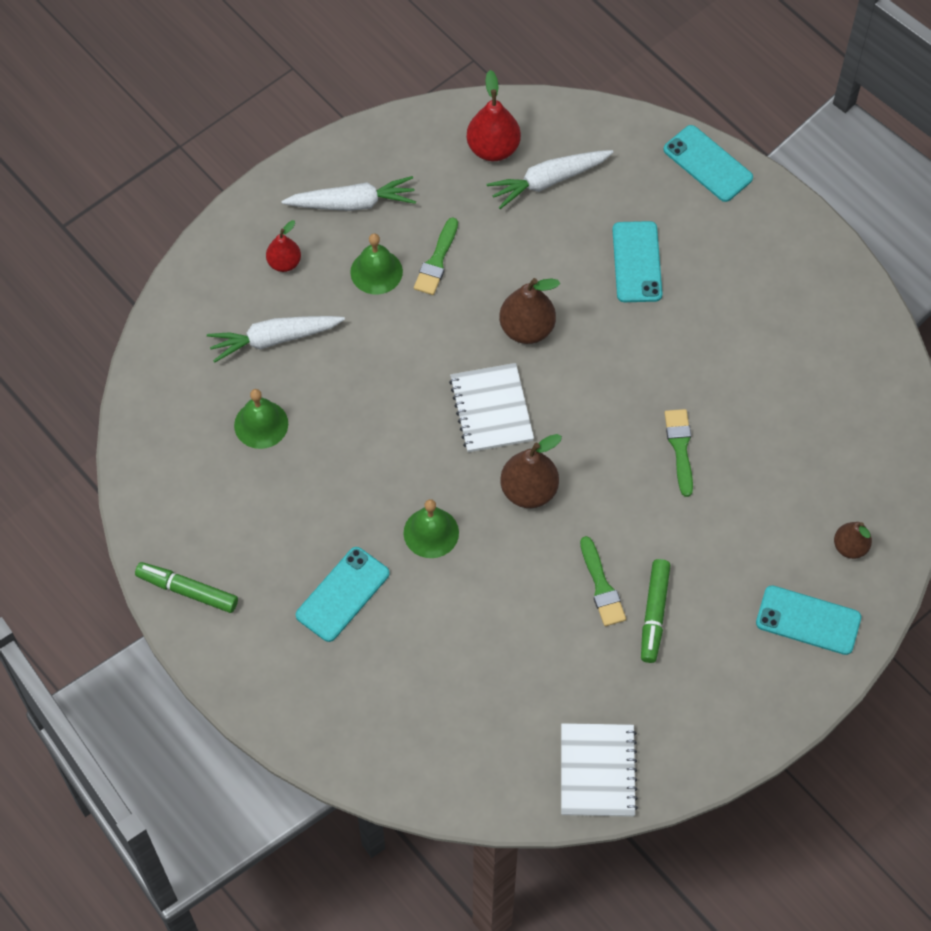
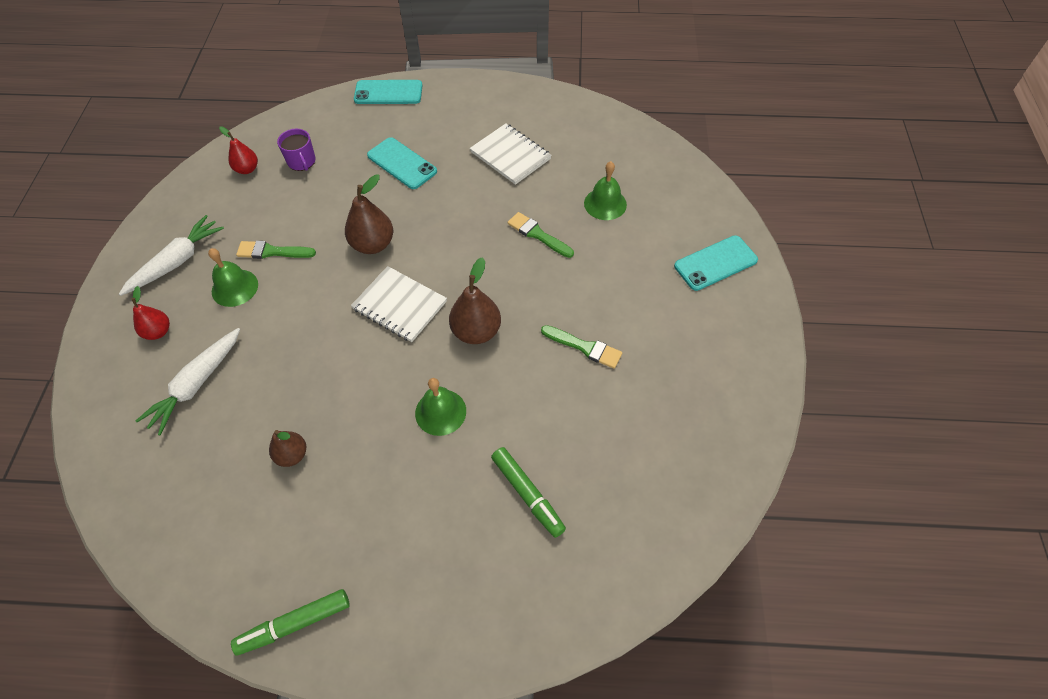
camera: 45 degrees left, 5 degrees down
(261, 424) = (240, 448): green bell -> green bell (605, 204)
(343, 594) = (422, 510): turquoise phone -> none
(437, 261) = (272, 252): green brush -> green brush turned 120 degrees clockwise
(493, 148) = (247, 169): red pear -> red pear, size x0.63
(549, 181) = (302, 161): white carrot -> purple mug
(597, 771) = (716, 461): white notebook -> white notebook (510, 155)
(654, 614) = (633, 335): green marker -> green marker (527, 494)
(850, 547) = (687, 209): brown pear -> brown pear (292, 455)

